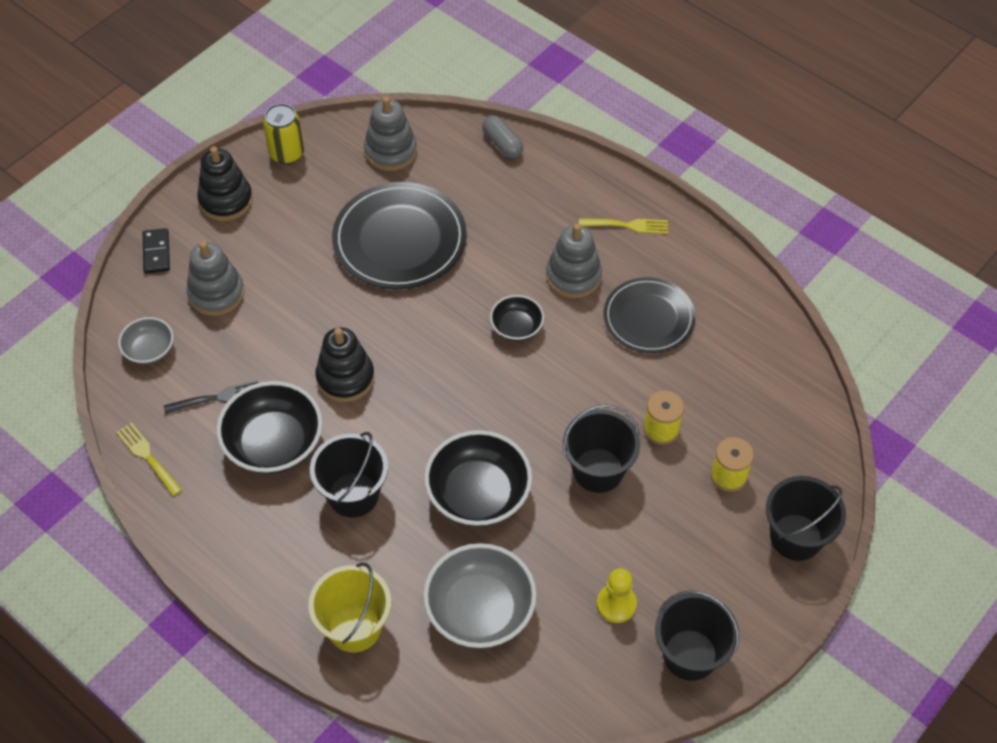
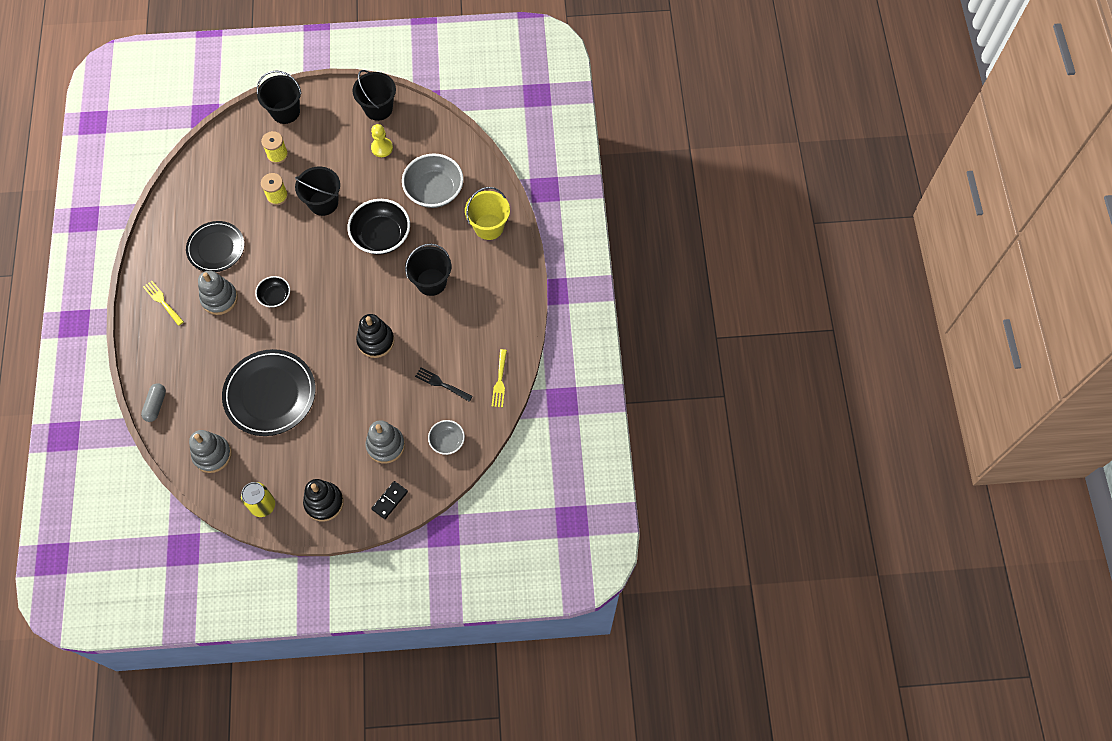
camera: 135 degrees left, 10 degrees up
(274, 443) = (440, 337): black bowl -> none

